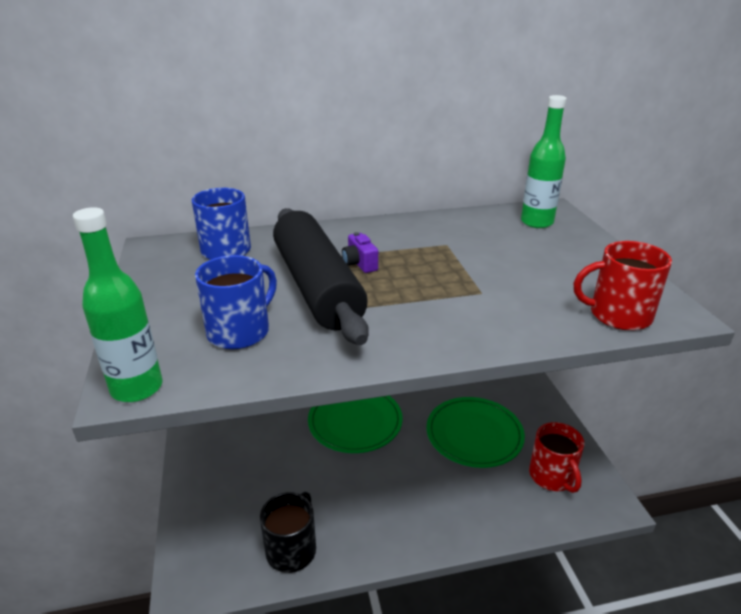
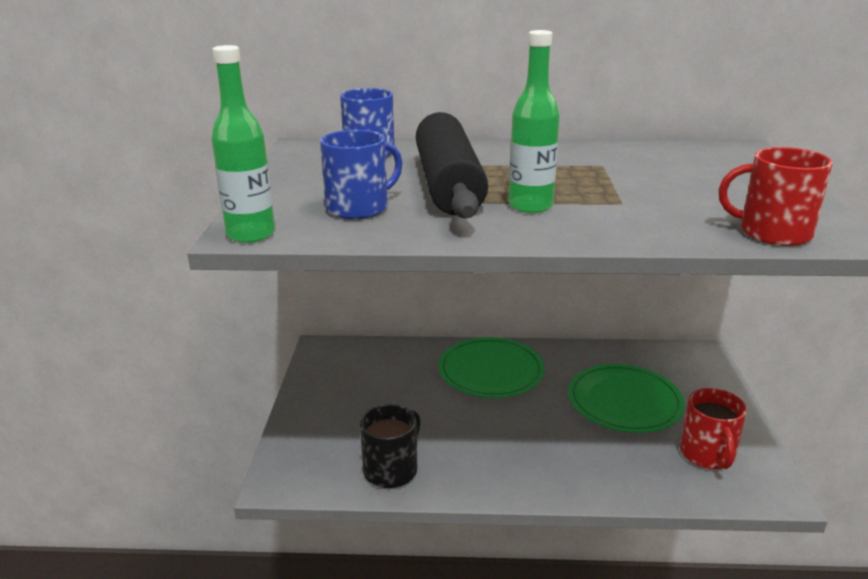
camera: 15 degrees right, 5 degrees down
(359, 264) = (500, 172): purple camera -> none
(536, 222) = (717, 156): green bottle -> green bottle (530, 206)

